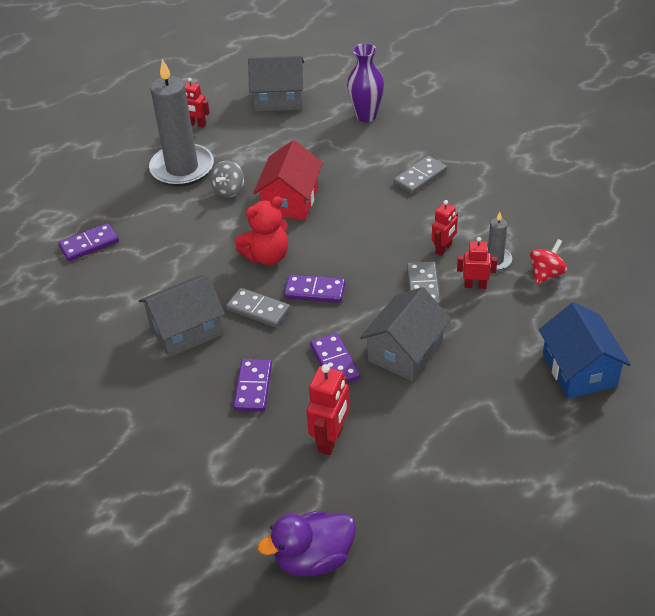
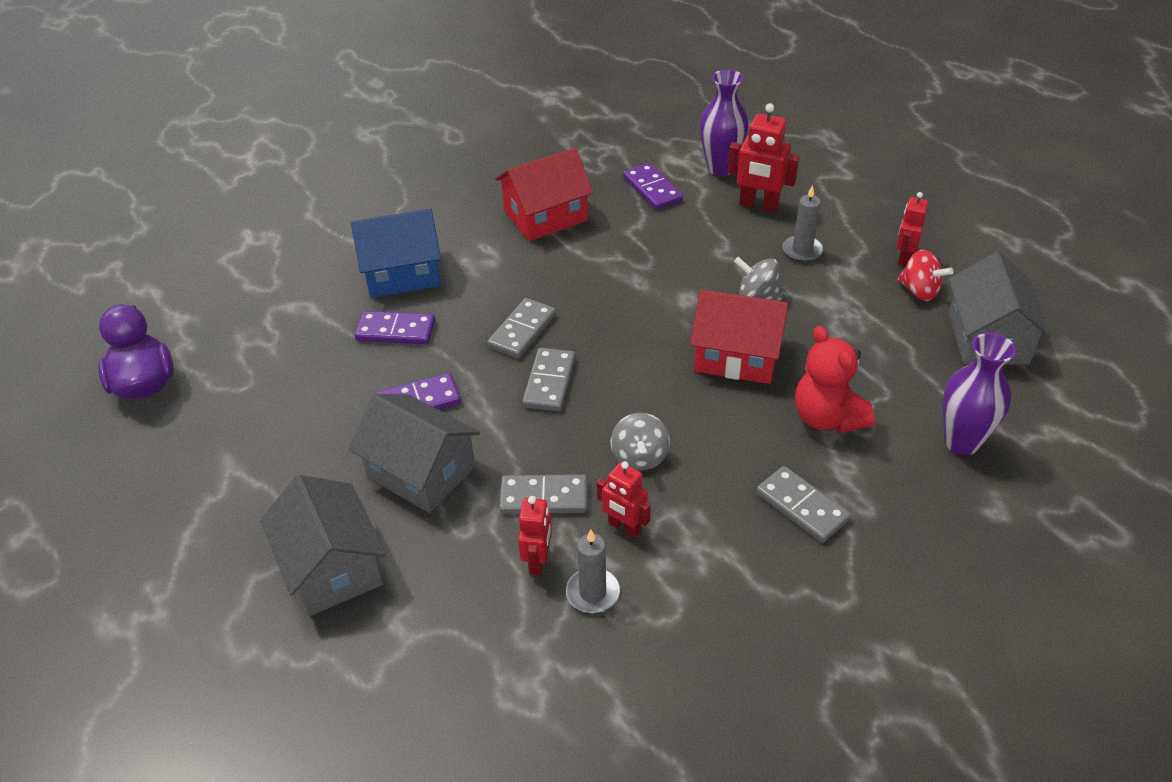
camera: 90 degrees right, 0 degrees up
(69, 206) = (720, 168): none -> purple vase
(113, 306) = (545, 216): none -> red house
(182, 168) = (802, 251): grey candle -> grey candle, size x0.46
(186, 330) = (498, 273): grey house -> grey house (332, 567)
(267, 256) = (620, 336): red teddy bear -> red teddy bear (827, 418)
(315, 291) = (549, 382): purple domino -> grey domino
(331, 439) = (297, 397): red robot -> red robot (758, 205)
(385, 244) = (639, 457): none -> grey spinning top
(546, 274) = (554, 662): red spinning top -> red spinning top (919, 291)
(579, 370) = (337, 679): blue house -> blue house (402, 273)

